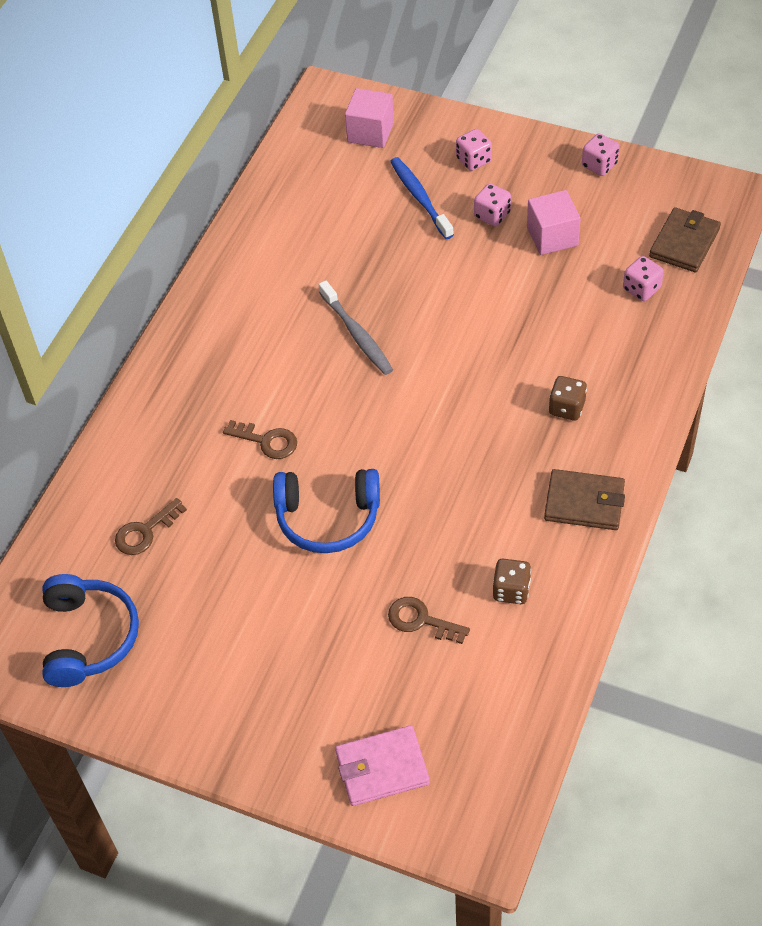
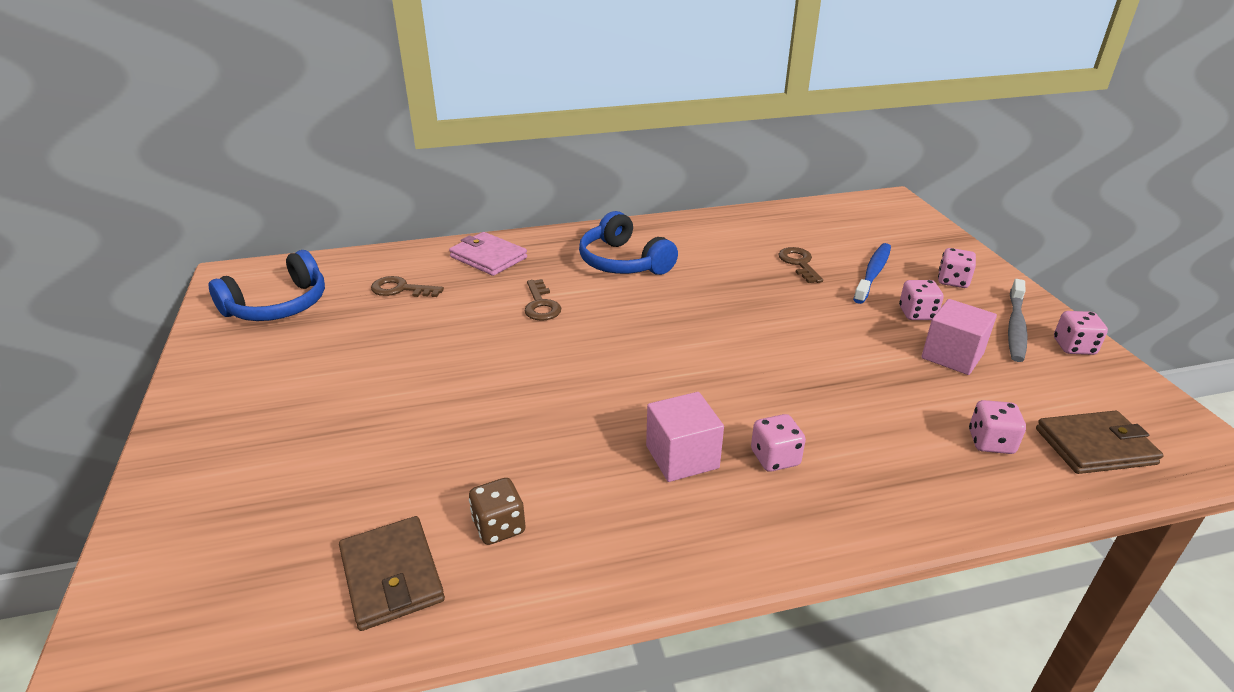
camera: 50 degrees right, 20 degrees down
(328, 518) = (489, 367): blue headphones -> blue headphones (623, 262)
(357, 334) = (697, 301): grey toothbrush -> grey toothbrush (1015, 327)
(370, 132) = (893, 229): pink cube -> pink cube (682, 457)
(382, 768) = (197, 533): pink wallet -> pink wallet (488, 257)
(421, 620) = (411, 475): brown key -> brown key (799, 263)
(566, 408) = (775, 458): brown dice -> pink dice
(584, 502) = (669, 531): brown wallet -> brown wallet (391, 576)

